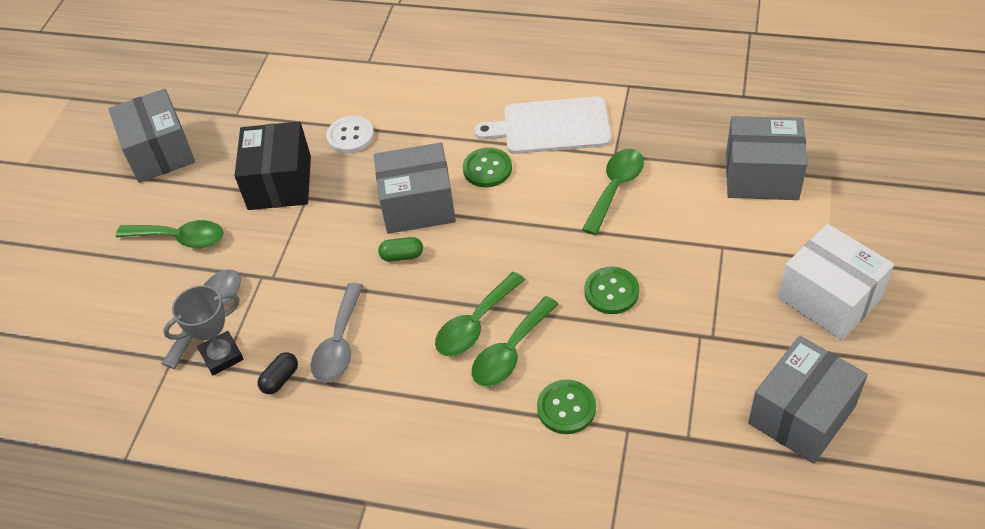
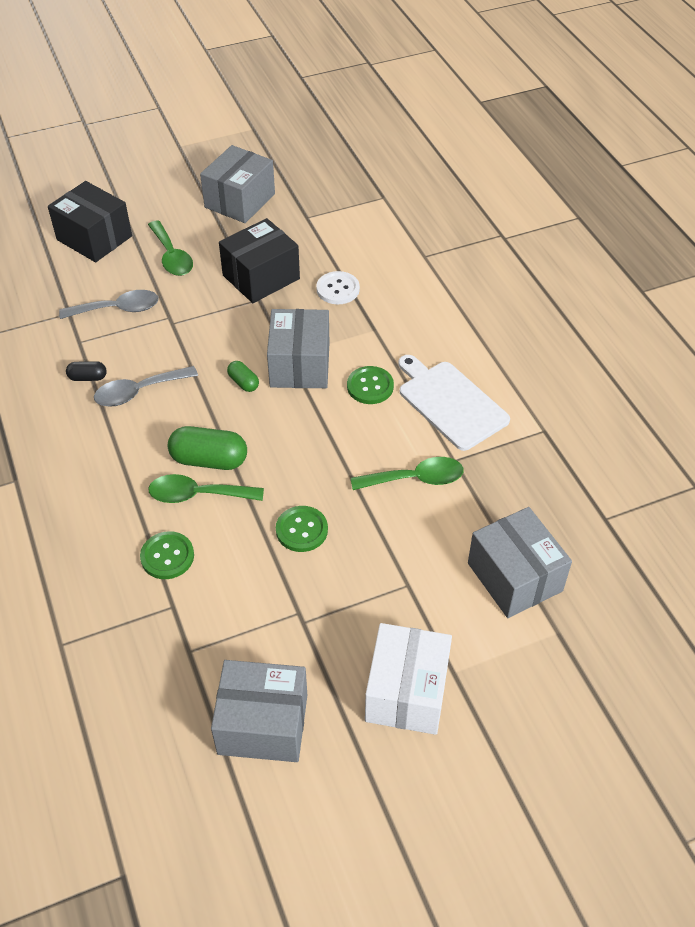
camera: 50 degrees right, 0 degrees up
(84, 291) = (94, 238): none -> black box
(222, 356) = (87, 336): grey trophy -> none
(418, 205) = (300, 365): grey box -> grey box turned 45 degrees clockwise
(475, 324) = (209, 460): green spoon -> green capsule

